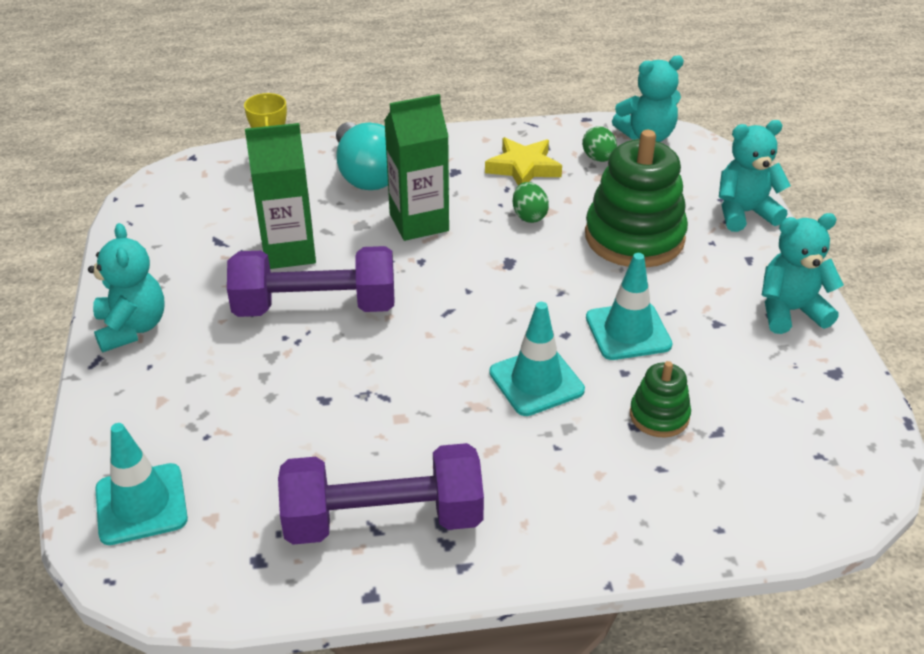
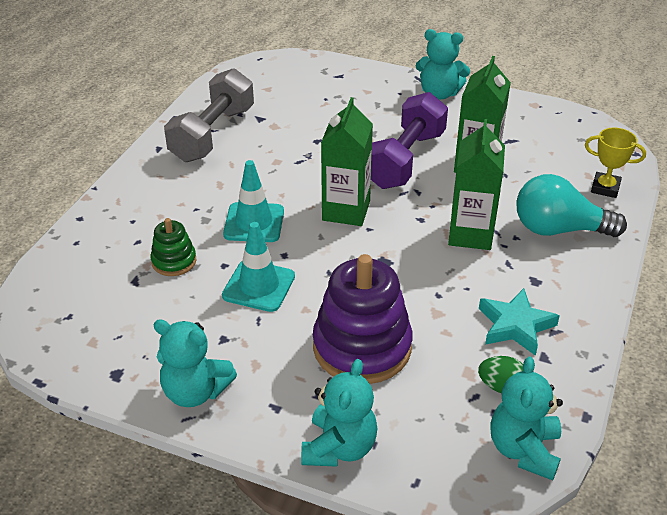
camera: 120 degrees right, 0 degrees up
(141, 504) = (297, 73): turquoise traffic cone -> none
(383, 519) = (213, 134): purple dumbbell -> grey dumbbell
(452, 318) = (346, 211): none -> green carton
(523, 168) = (515, 325): yellow star -> turquoise star
(529, 216) = (437, 297): green egg -> none
(634, 237) = (362, 347): green stacking toy -> purple stacking toy
(790, 311) = (195, 391): turquoise teddy bear -> turquoise teddy bear turned 90 degrees clockwise

